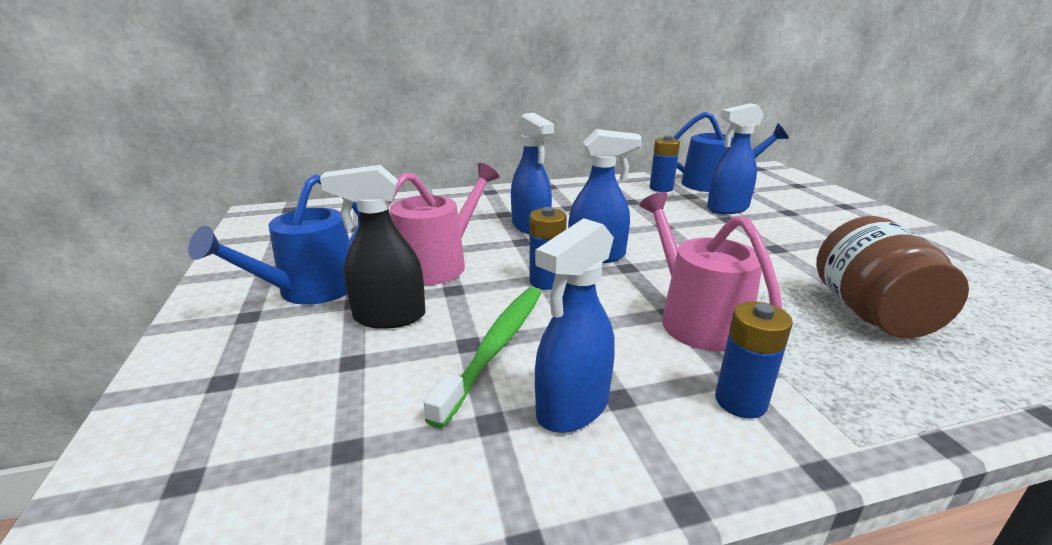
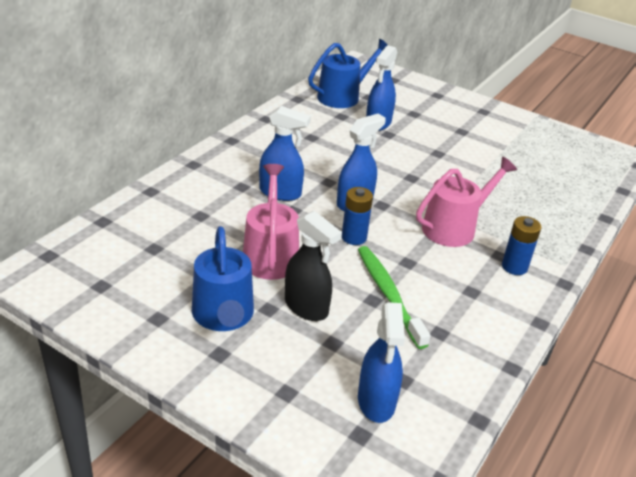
camera: 45 degrees left, 10 degrees up
(389, 317) = (306, 307): black spray bottle -> black spray bottle turned 90 degrees counterclockwise
(572, 407) = (460, 306): blue spray bottle -> blue spray bottle (376, 401)
(661, 188) = (314, 114): blue battery -> none
(696, 319) = (454, 228): pink watering can -> pink watering can turned 120 degrees clockwise
(871, 313) = (517, 187): brown jar -> none

